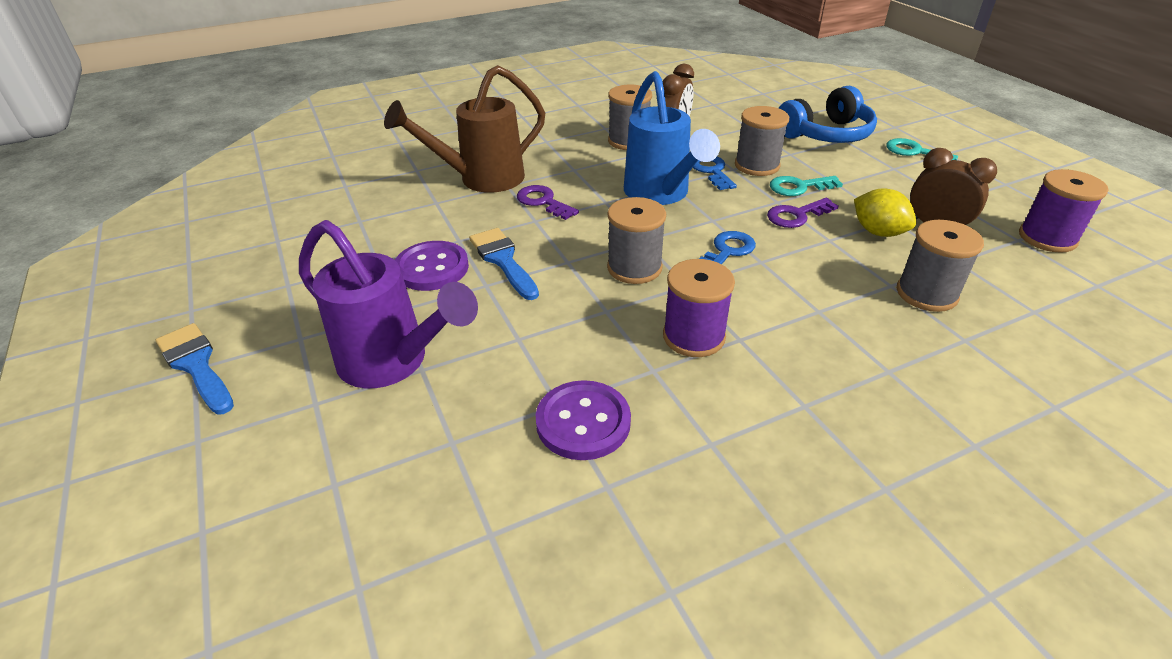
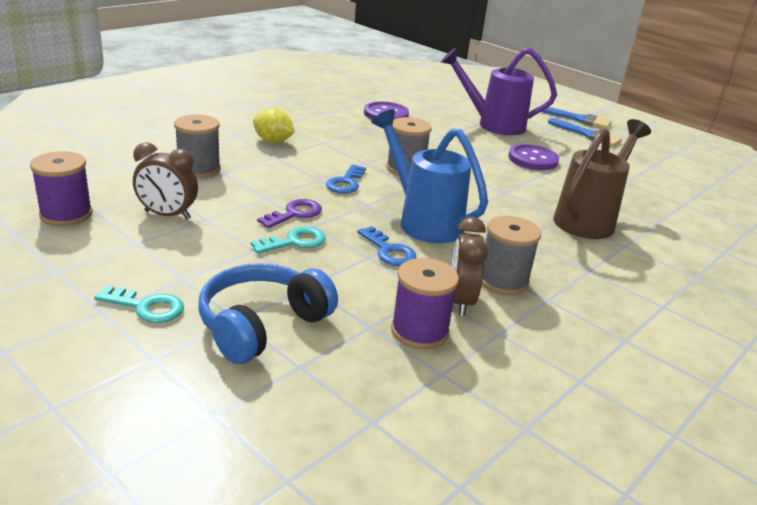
camera: 155 degrees right, 10 degrees down
(503, 260) = (495, 166): blue brush -> blue brush (588, 135)
(543, 202) = (514, 206): purple key -> none
(693, 336) = (349, 141): purple spool -> purple spool (419, 331)
(757, 165) = (343, 263): grey spool -> none
(878, 232) = (223, 206): yellow lemon -> yellow lemon (273, 141)

